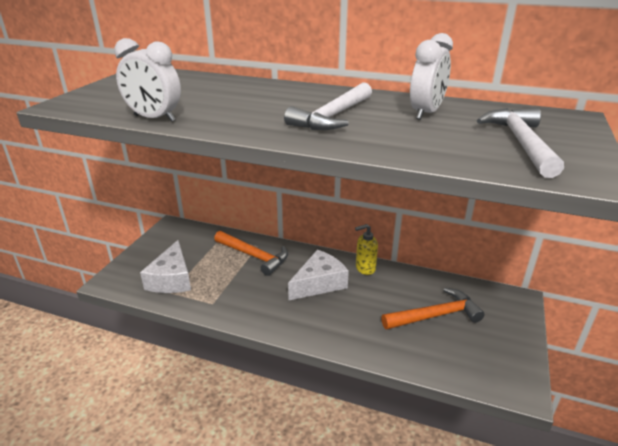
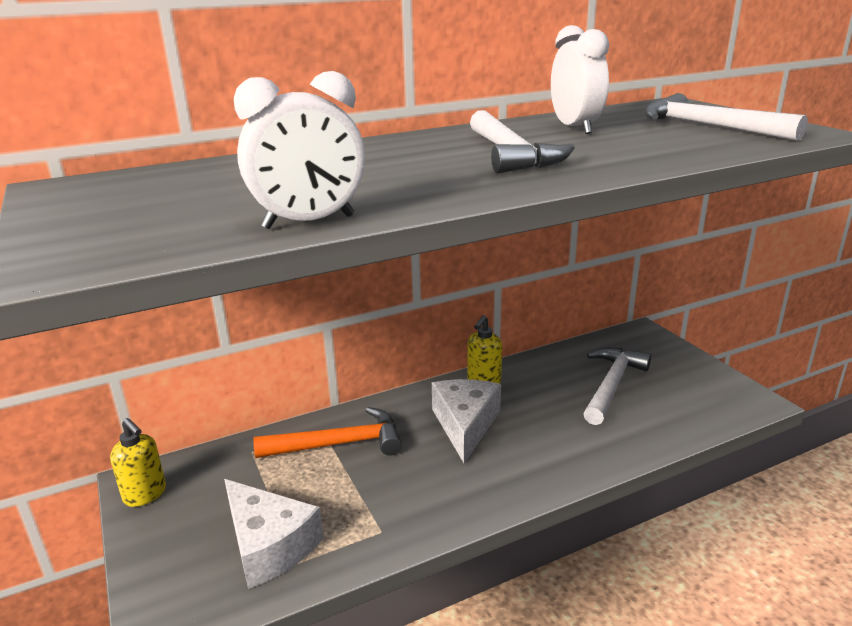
camera: 45 degrees left, 5 degrees down
(166, 232) = (145, 494): none -> yellow soap dispenser
(435, 315) = (612, 385): orange hammer -> white hammer

